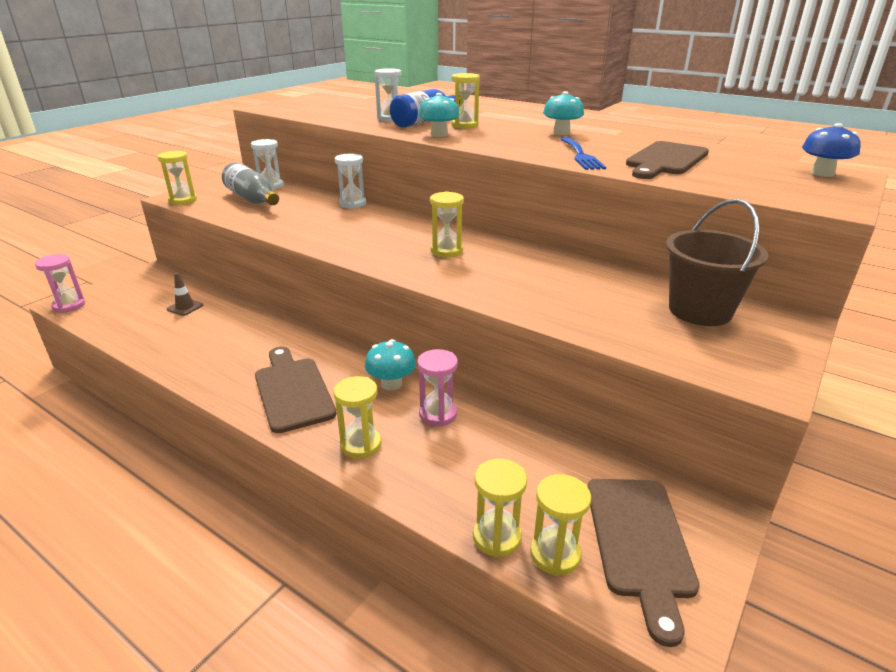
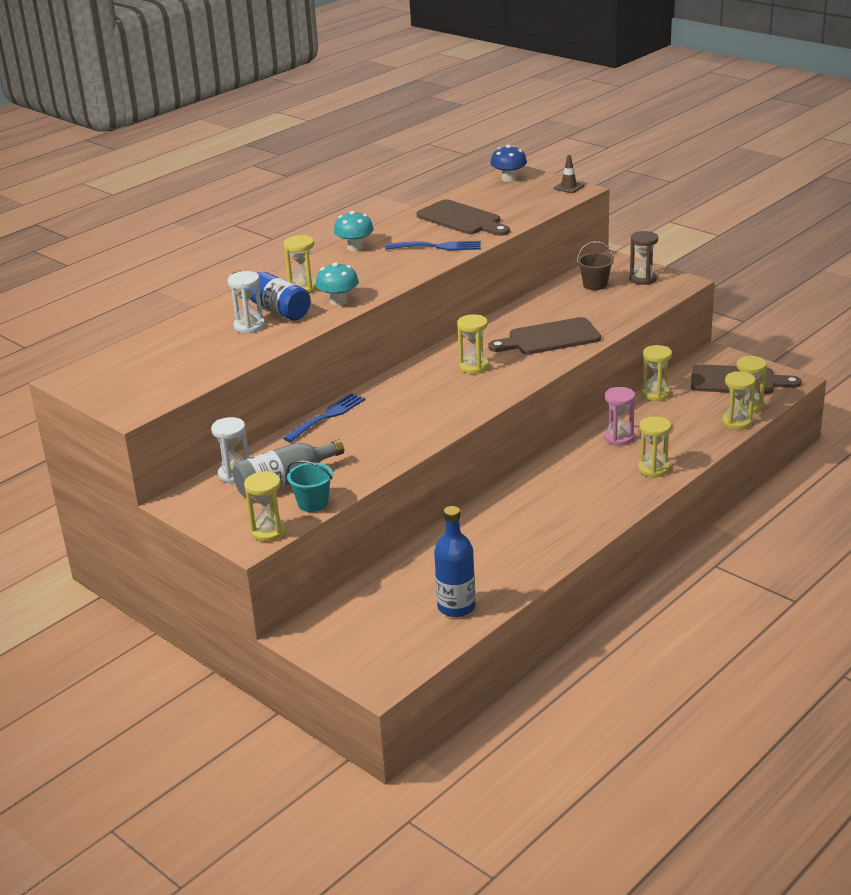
camera: 80 degrees left, 0 degrees up
(69, 305) = (384, 680): pink hourglass -> none
(145, 328) = (456, 607): none -> blue bottle
(185, 307) = (411, 588): brown traffic cone -> brown traffic cone (569, 187)
(214, 209) = (313, 503): none -> turquoise bucket
(293, 391) = (582, 503): brown cutting board -> brown cutting board (549, 338)
(352, 204) = (327, 416): white hourglass -> blue fork
(391, 384) = (576, 457): turquoise mushroom -> none
(561, 446) = (655, 394): none -> yellow hourglass
(700, 310) = (595, 285): brown bucket -> brown bucket, size x0.57
(750, 347) = (643, 279): none -> brown hourglass

